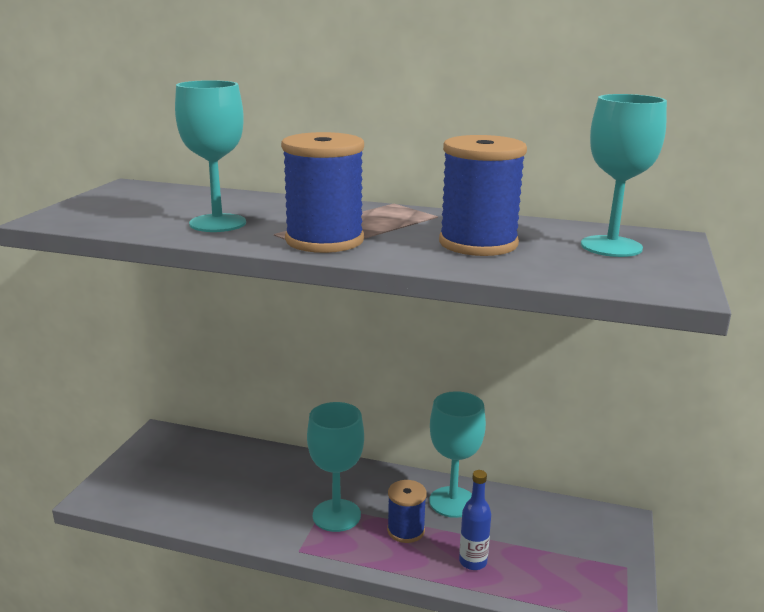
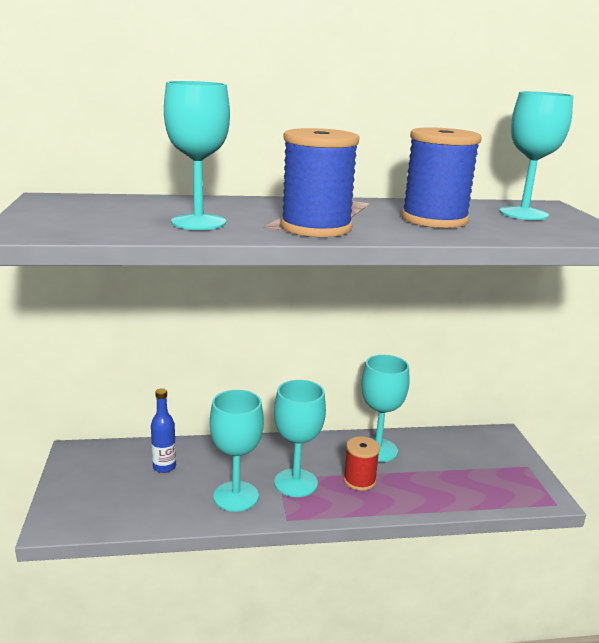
camera: 25 degrees left, 0 degrees up
(267, 513) = (236, 496): none -> turquoise goblet
(406, 530) = (359, 480): blue spool -> red spool
(473, 562) = (426, 491): blue bottle -> blue bottle (164, 467)

